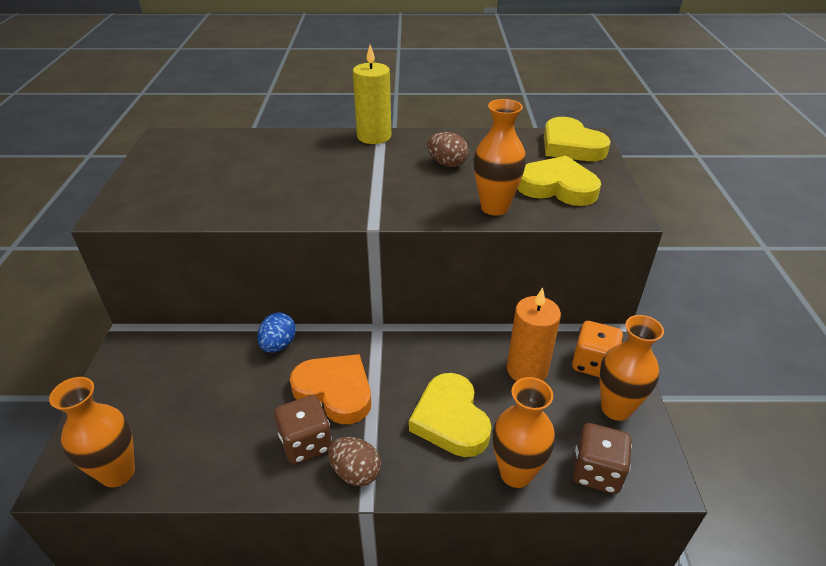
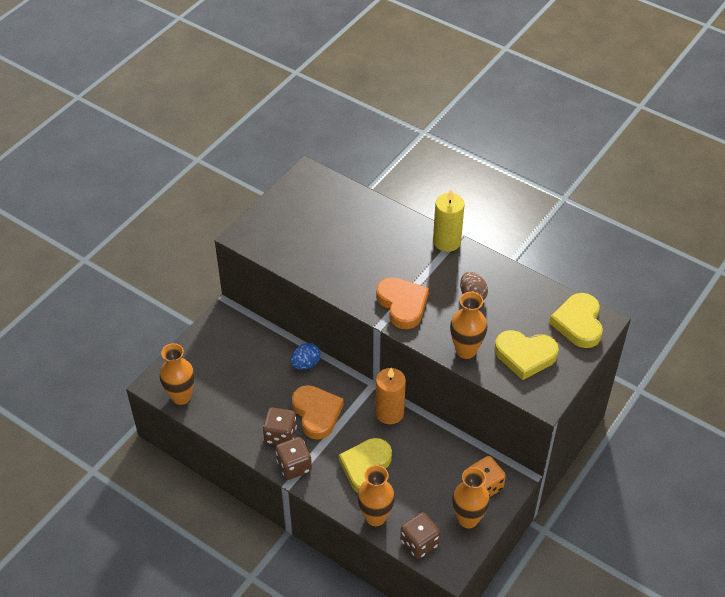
camera: 35 degrees right, 10 degrees up
(355, 472) = (294, 466): brown egg -> brown dice
(380, 198) = (402, 305): none -> orange heart
(527, 370) = (439, 465): orange candle -> orange candle (389, 413)
(557, 187) = (525, 356): yellow heart -> yellow heart turned 135 degrees clockwise

